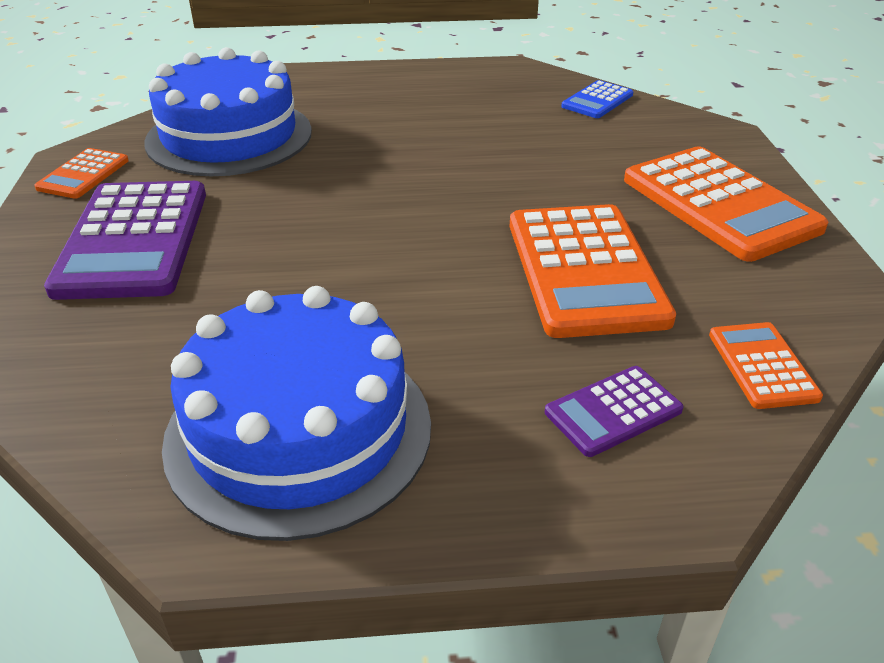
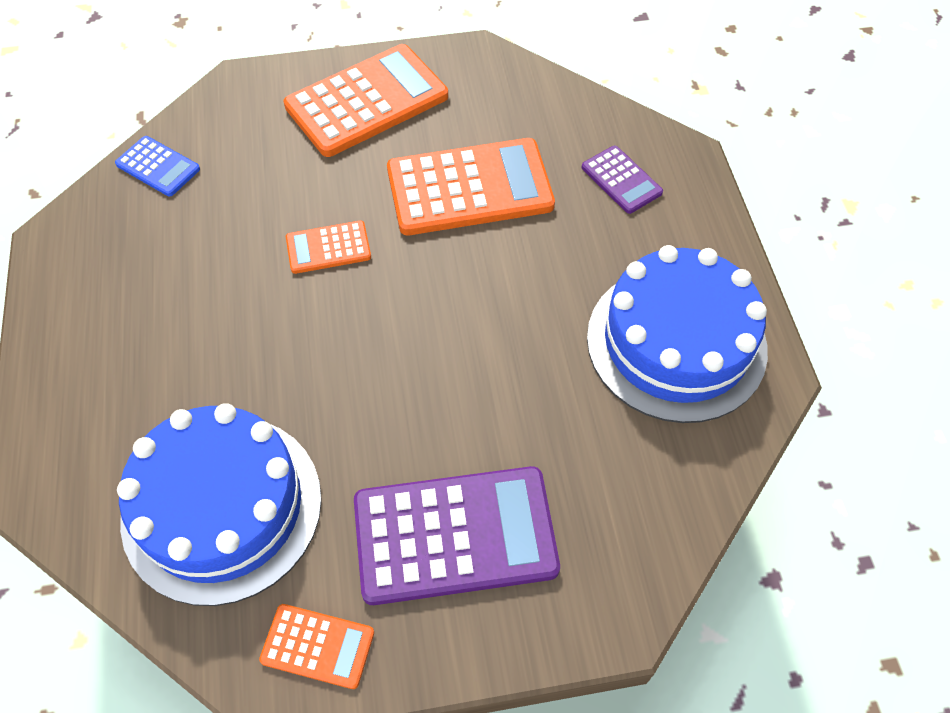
camera: 95 degrees left, 20 degrees up
(762, 366) = (564, 107): orange calculator -> orange calculator (328, 248)

